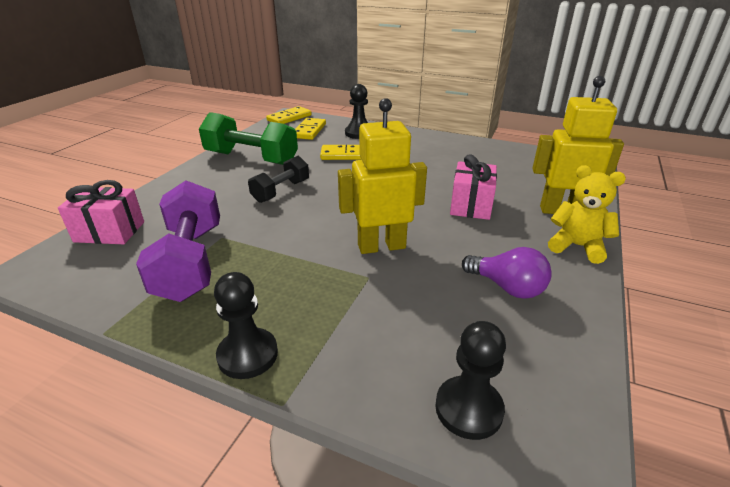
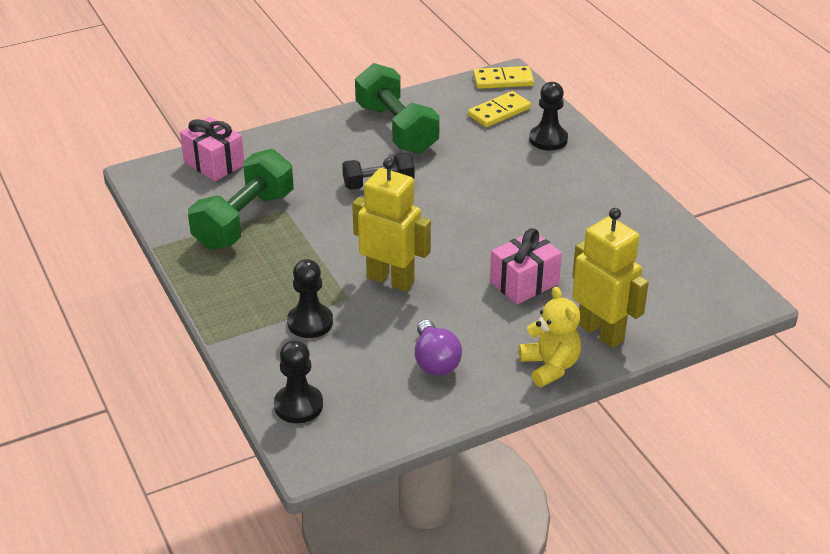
camera: 40 degrees right, 5 degrees up
(191, 261) = (244, 220): purple dumbbell -> green dumbbell
(248, 355) = (216, 306): black pawn -> black pawn (310, 322)
(346, 155) = (492, 166): yellow domino -> none

